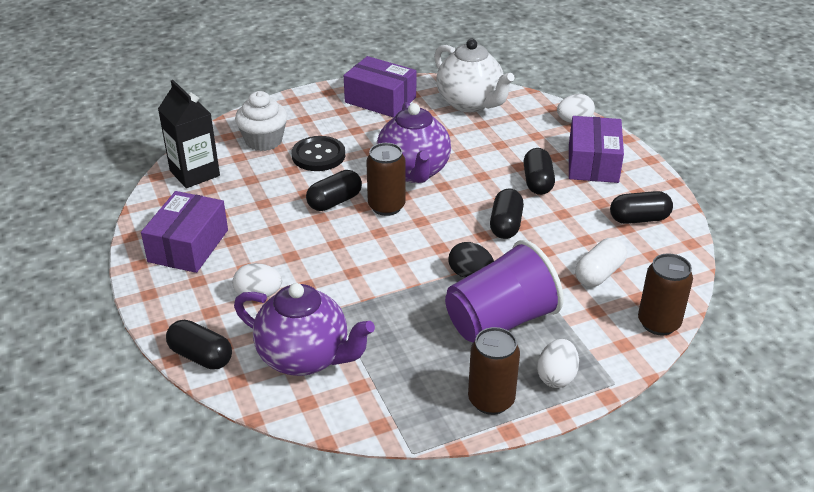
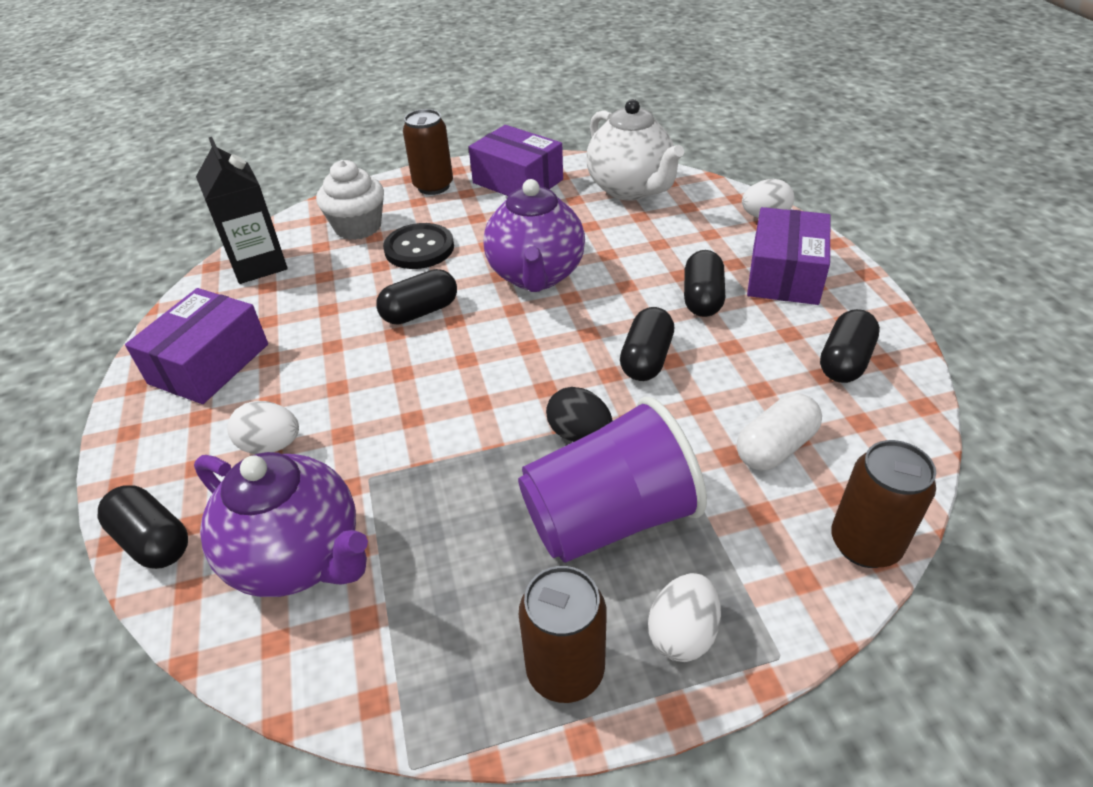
camera: 10 degrees right, 5 degrees up
(386, 206) = (487, 322): brown can -> brown can (433, 186)
(639, 219) = (844, 361): black capsule -> black capsule turned 60 degrees counterclockwise

